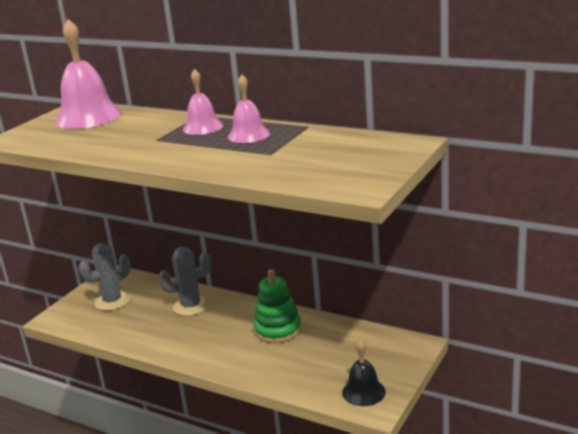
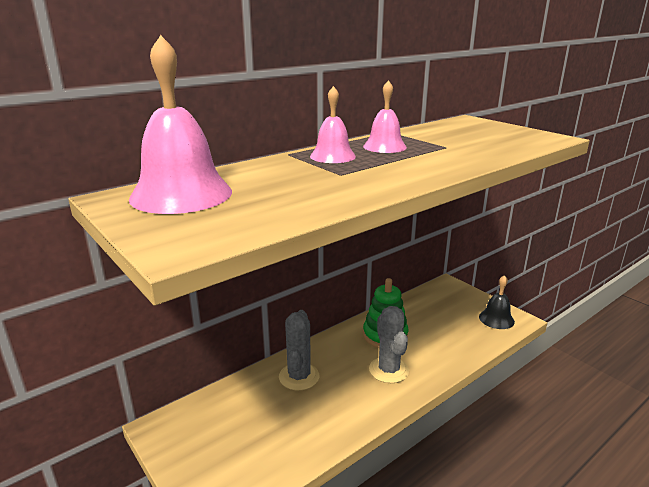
camera: 70 degrees left, 0 degrees up
(112, 301) = (227, 438): grey cactus -> grey cactus (388, 370)

